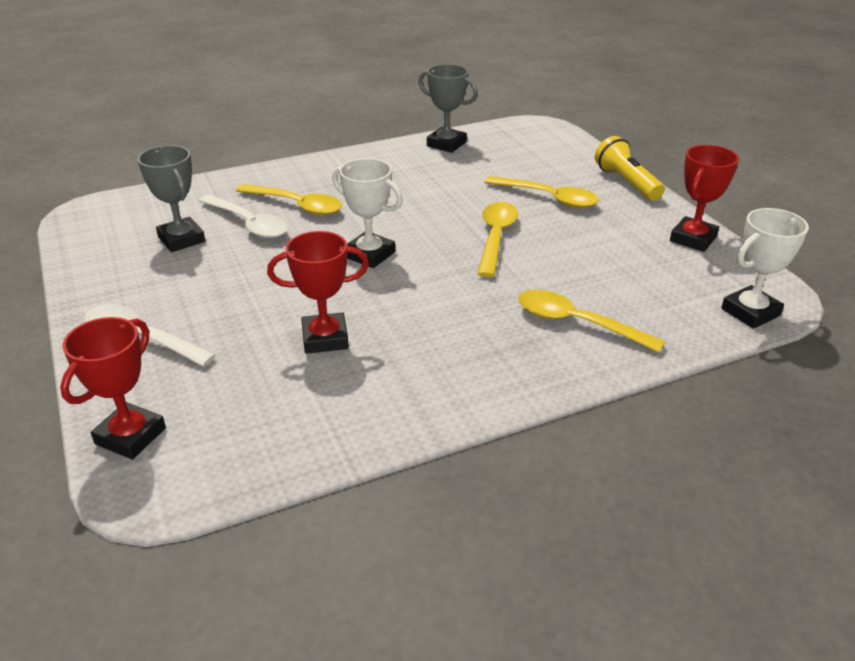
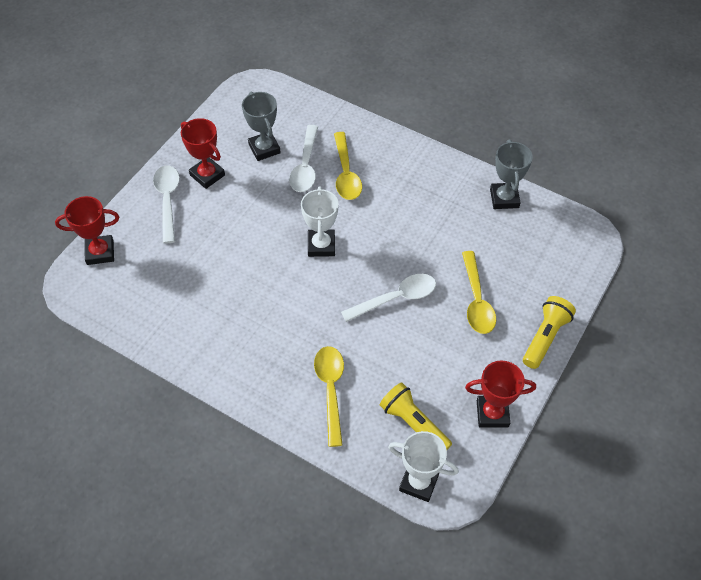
camera: 55 degrees right, 20 degrees up
(181, 239) = (264, 148): grey trophy -> grey trophy turned 45 degrees counterclockwise
(325, 338) = (225, 277): red trophy -> red trophy (207, 175)
(496, 238) = (395, 298): yellow spoon -> white spoon
(670, 287) = (413, 424): none -> yellow flashlight

